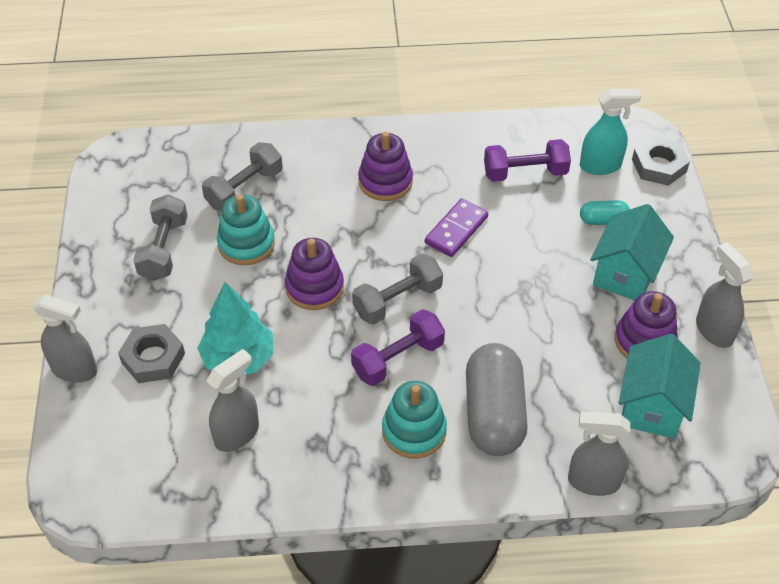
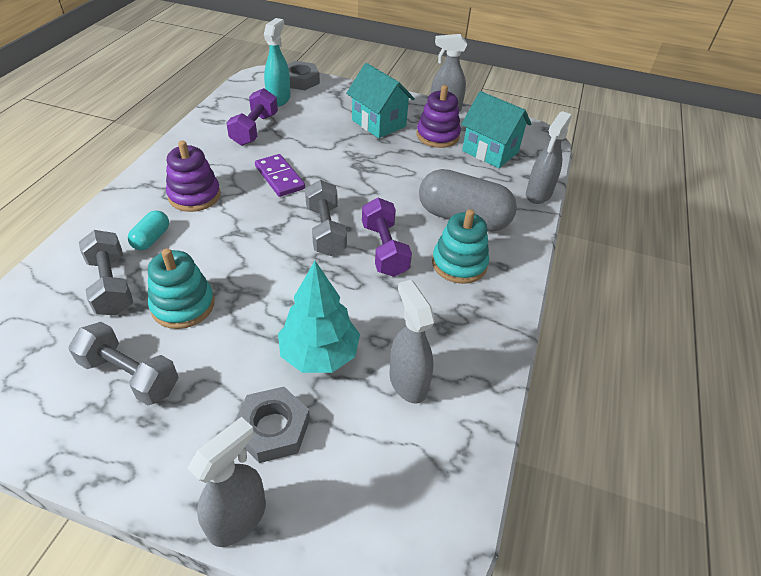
camera: 70 degrees left, 5 degrees down
(314, 287) = (274, 274): purple stacking toy -> none
(603, 220) = (327, 115): turquoise capsule -> turquoise capsule (151, 239)

